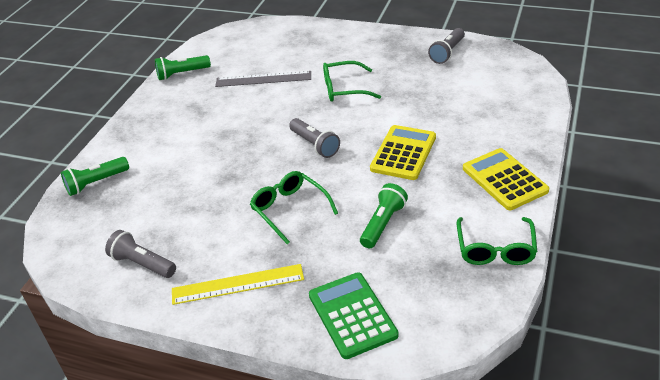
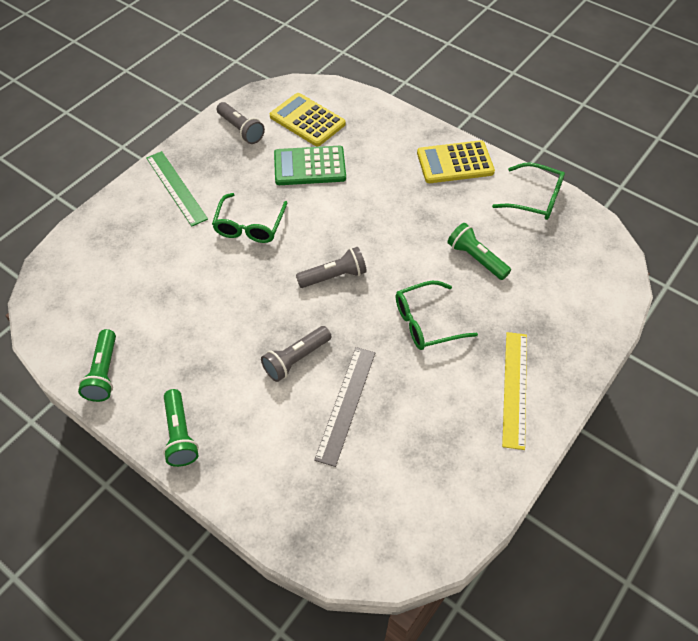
camera: 75 degrees left, 15 degrees up
(96, 183) = (289, 505): green flashlight -> green flashlight (180, 435)
(142, 264) = (455, 470): grey flashlight -> grey flashlight (296, 359)
(263, 79) = (178, 291): grey ruler -> grey ruler (345, 404)
(352, 315) = (579, 312): green calculator -> green calculator (309, 166)
(361, 46) = (176, 188): none -> green ruler
(403, 153) = (384, 214): yellow calculator -> yellow calculator (307, 120)

